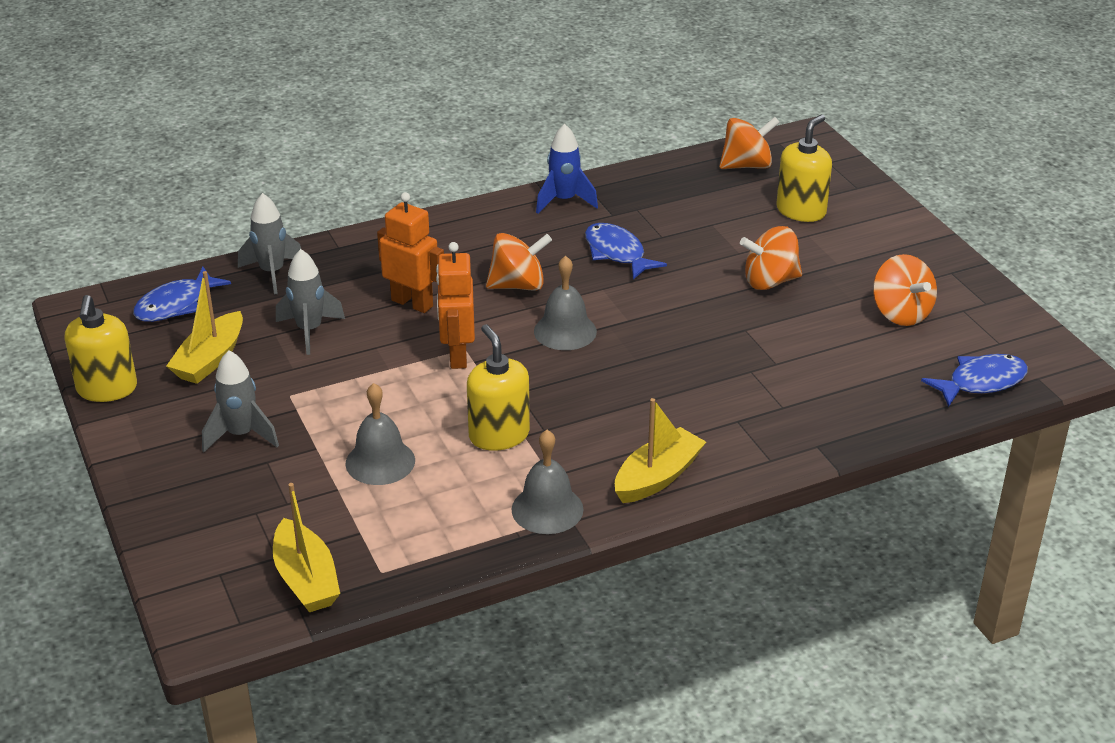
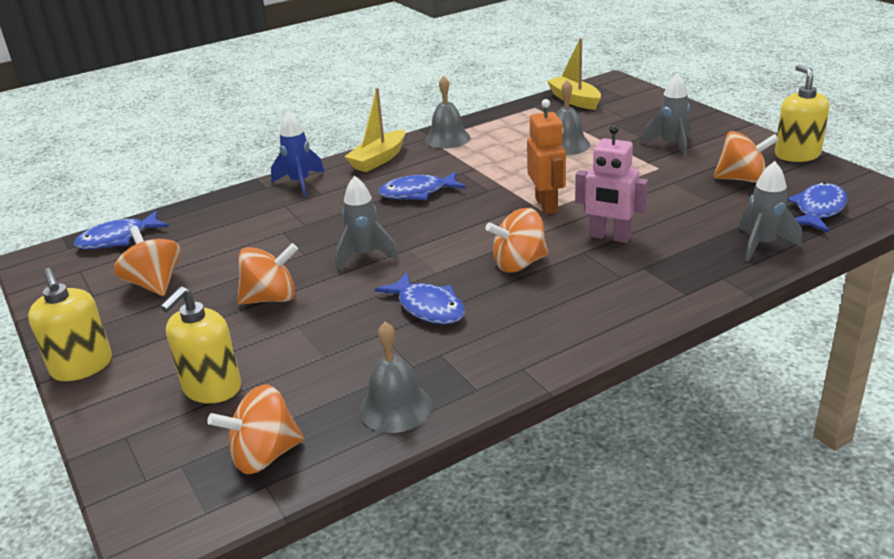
camera: 175 degrees right, 5 degrees down
(210, 359) = (742, 179): yellow boat -> orange spinning top
(309, 331) = (682, 206): grey rocket -> grey rocket (365, 256)
(412, 303) = (609, 237): orange robot -> pink robot
(499, 435) = (492, 166): yellow soap dispenser -> yellow soap dispenser (82, 366)
(564, 201) = (502, 364): blue rocket -> blue rocket (300, 183)
(565, 331) = (463, 232): grey bell -> grey bell (395, 407)
(608, 400) = (417, 193): none -> blue fish

